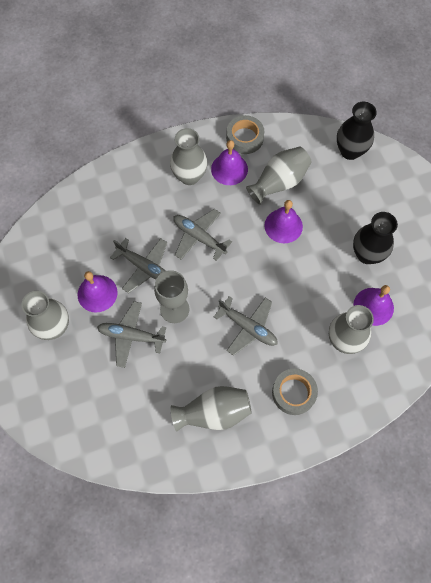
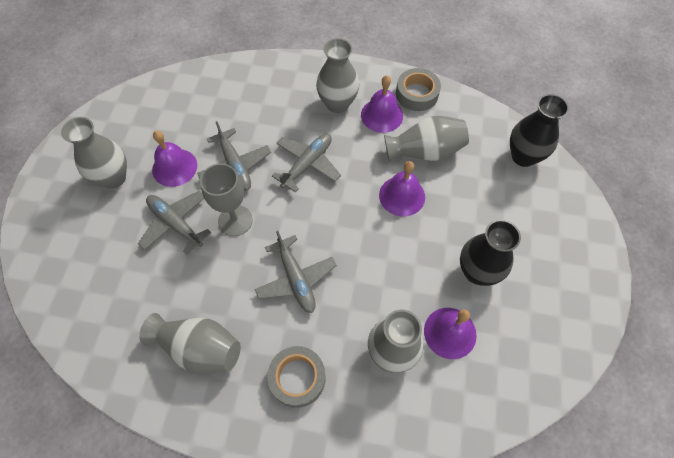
camera: 30 degrees right, 5 degrees down
(199, 237) = (307, 164): grey plane -> grey plane turned 60 degrees clockwise

